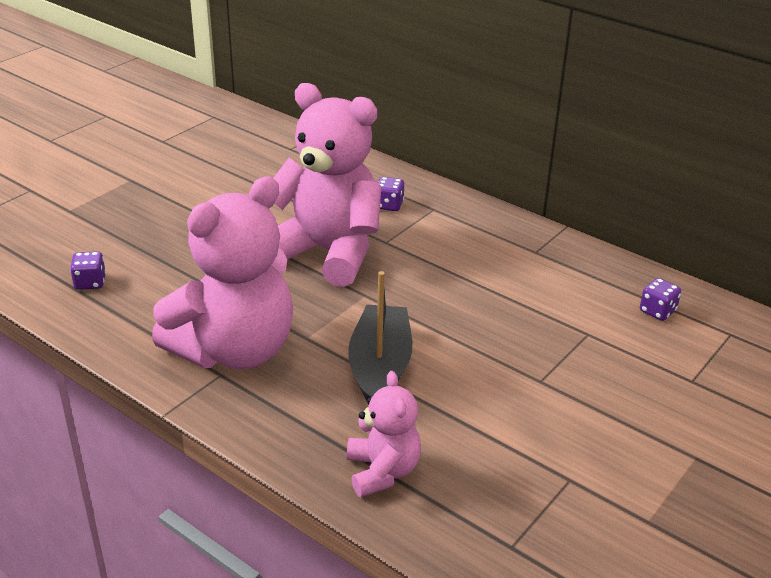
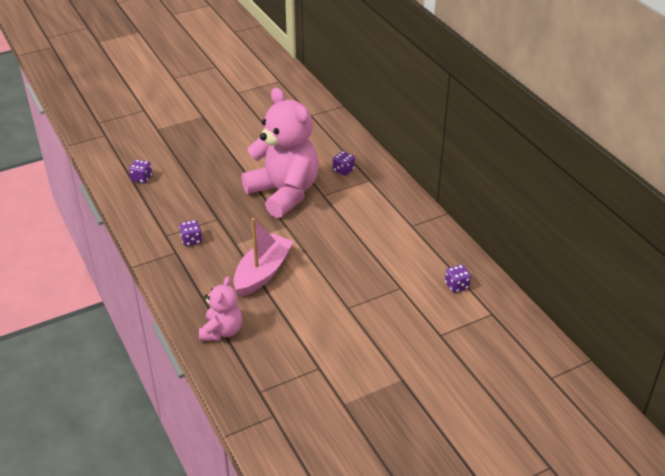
camera: 25 degrees right, 5 degrees up
(234, 350) = (191, 240): pink teddy bear -> purple dice
(380, 367) = (263, 273): black boat -> pink boat

